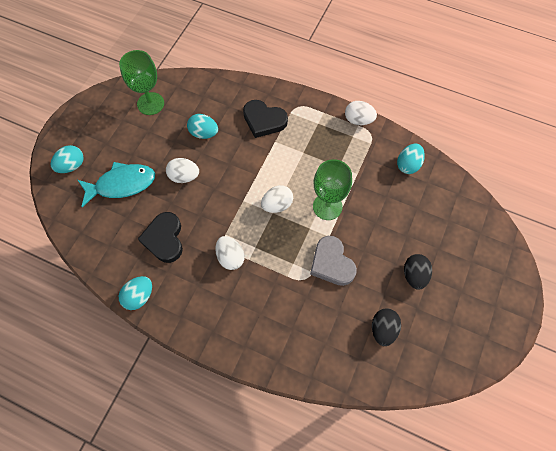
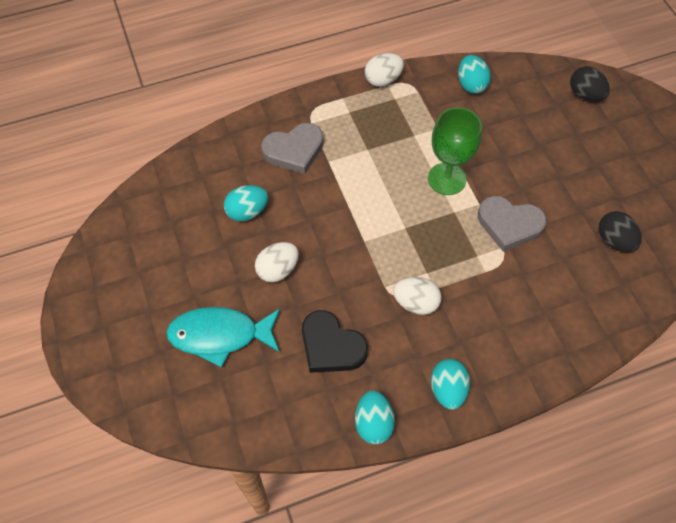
camera: 45 degrees left, 5 degrees down
(71, 166) = (137, 367): turquoise egg -> turquoise egg (448, 390)
(122, 184) = (220, 335): turquoise fish -> turquoise fish turned 120 degrees counterclockwise
(150, 103) = (152, 230): green goblet -> none
(264, 120) = (294, 150): black heart -> grey heart
(277, 205) = (401, 217): white egg -> none
(414, 275) = (584, 173): black egg -> black egg (585, 95)

